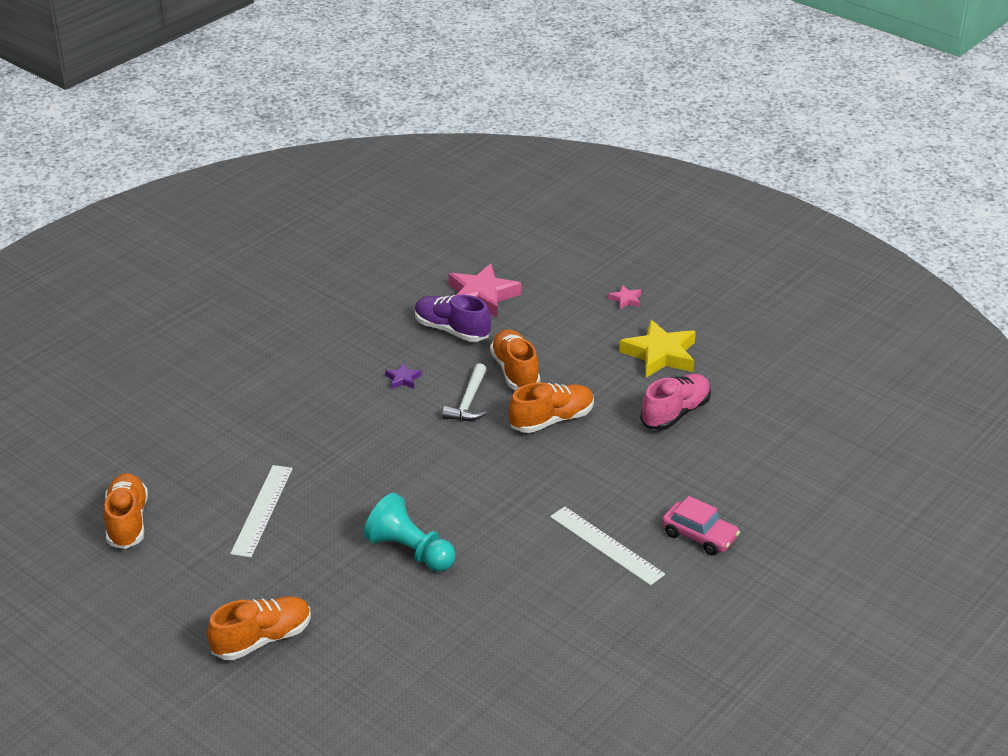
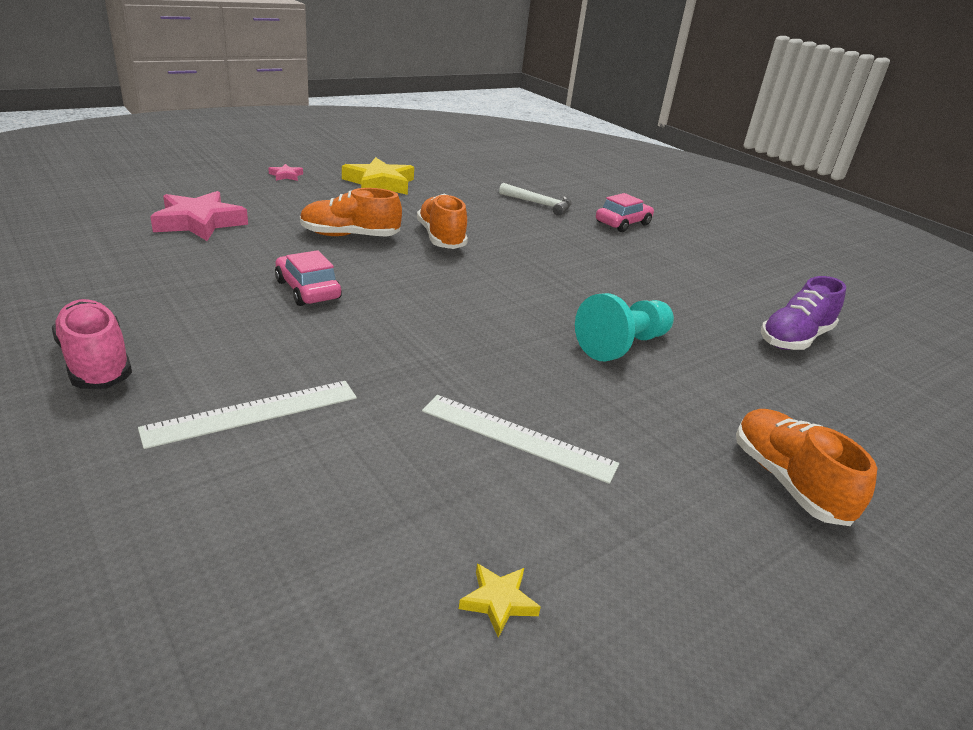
camera: 80 degrees left, 5 degrees down
(127, 522) = (498, 601): orange shoe -> yellow star
(403, 379) = (308, 290): purple star -> pink car
(452, 330) = (243, 248): purple shoe -> purple shoe (794, 338)
(468, 402) = (382, 266): white hammer -> white hammer (539, 204)
(606, 545) = (629, 255): white ruler -> white ruler (253, 413)
(675, 413) = (464, 196): pink shoe -> pink shoe (96, 363)

